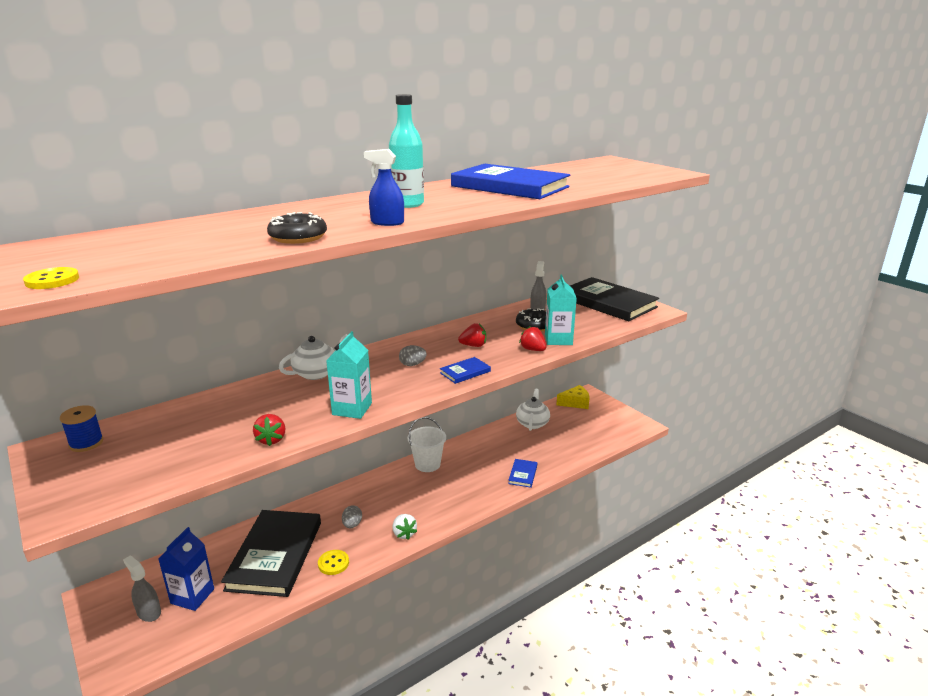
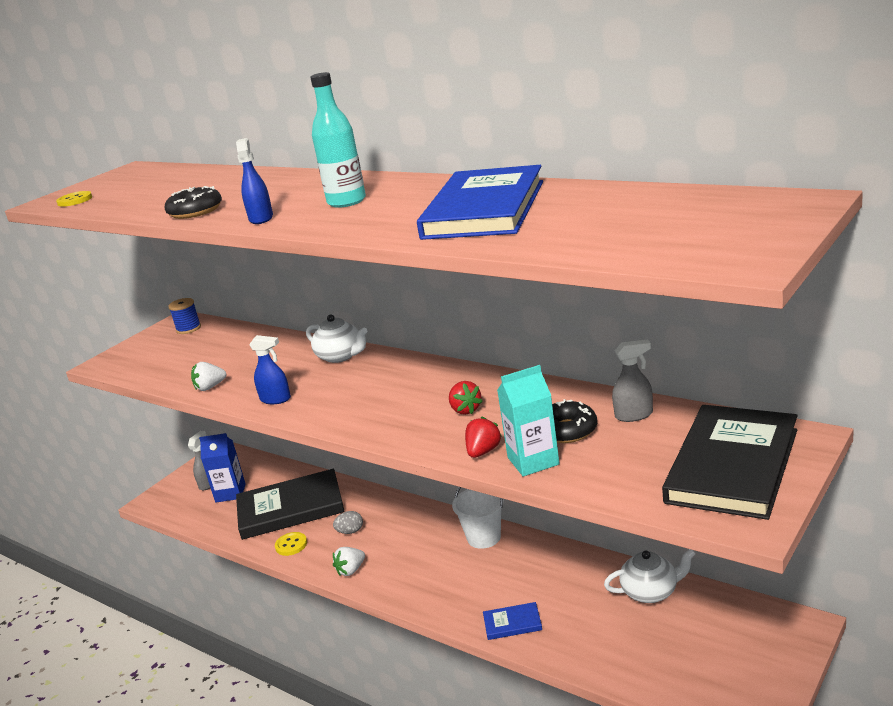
camera: 75 degrees right, 0 degrees up
(271, 440) = (210, 387): red strawberry -> white strawberry
(352, 409) = (276, 399): turquoise carton -> blue spray bottle
(412, 364) = (389, 393): grey egg -> none
(465, 372) = (388, 428): blue book -> none
(575, 403) = (757, 620): yellow cheese -> none

